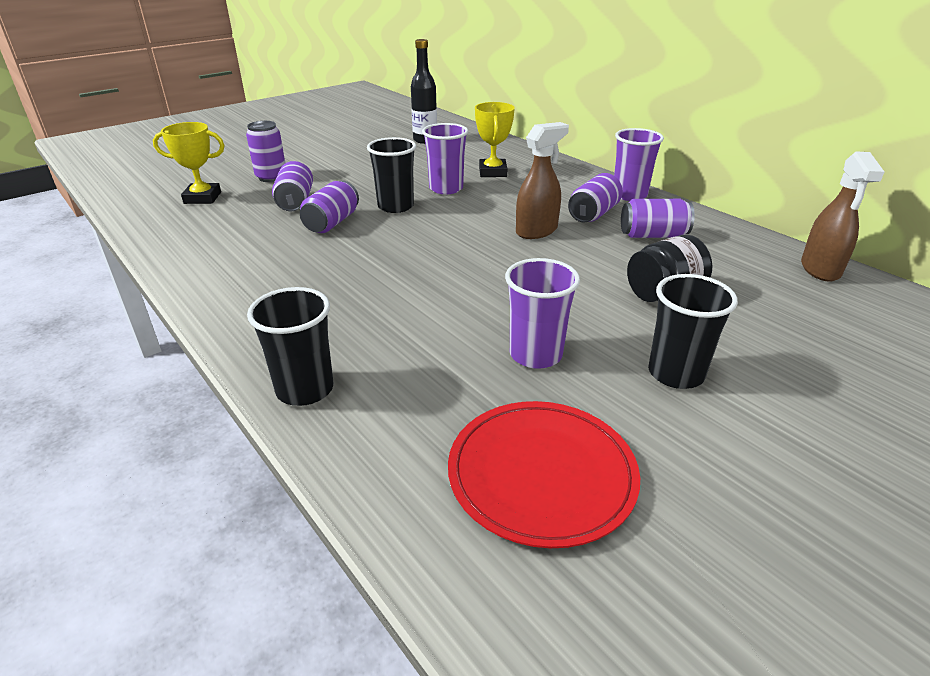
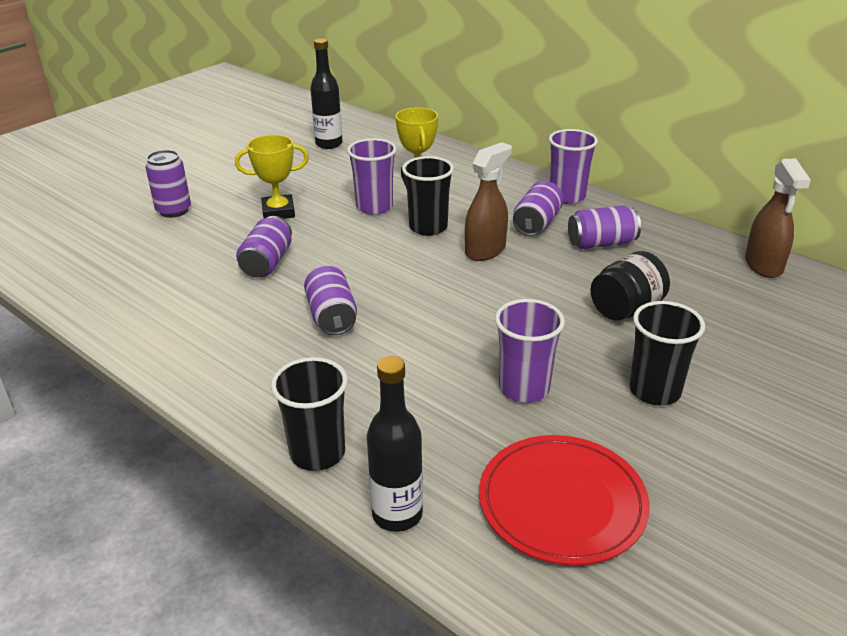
camera: 10 degrees left, 0 degrees up
(202, 198) = (107, 245): yellow trophy -> yellow trophy (278, 212)
(295, 202) = (215, 240): purple can -> purple can (332, 316)
(359, 461) = (397, 514): none -> black bottle
(395, 206) = (328, 235): black cup -> black cup (428, 227)

